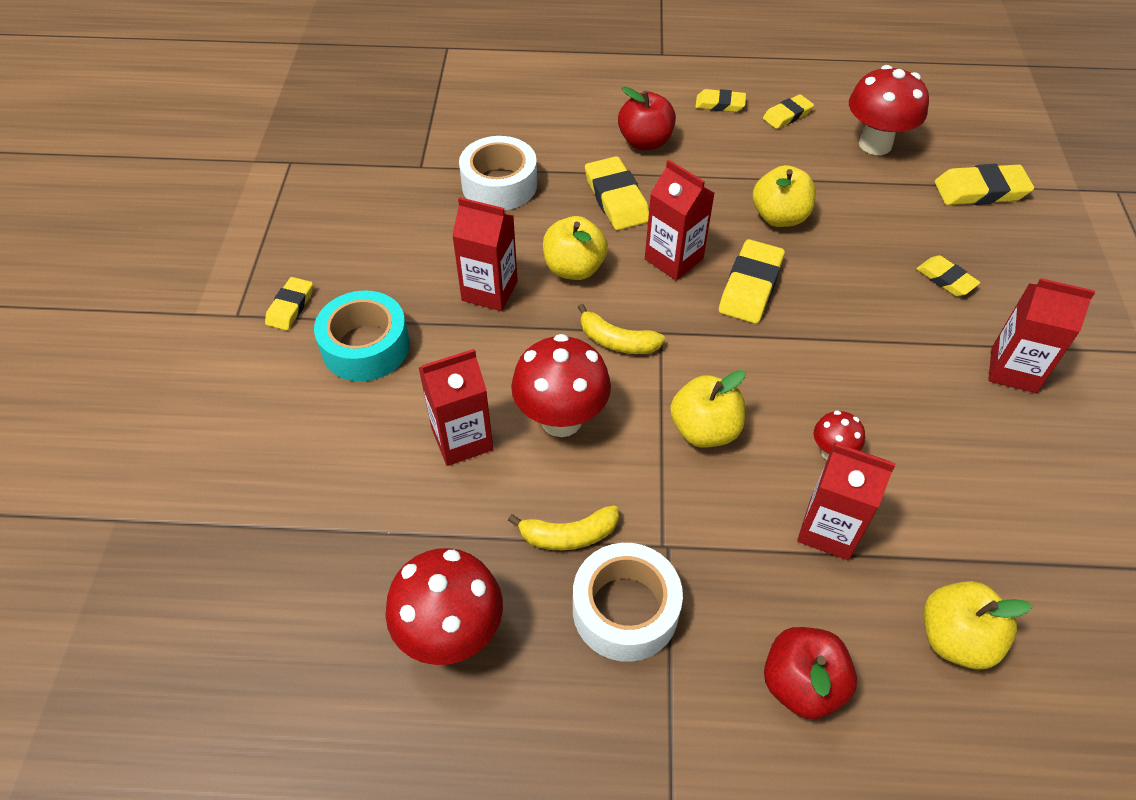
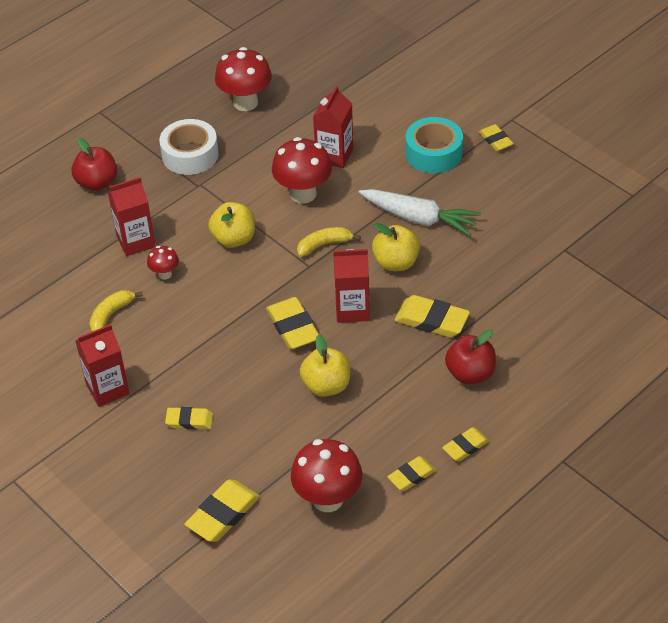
camera: 135 degrees right, 5 degrees down
(489, 291) = (419, 218): red carton -> white carrot
(499, 184) = (506, 275): white tape -> none
(569, 535) = (242, 159): yellow banana -> yellow banana (111, 315)
(787, 115) = (411, 476): yellow eraser -> yellow eraser turned 45 degrees clockwise
(955, 638) = (47, 241): yellow apple -> none

